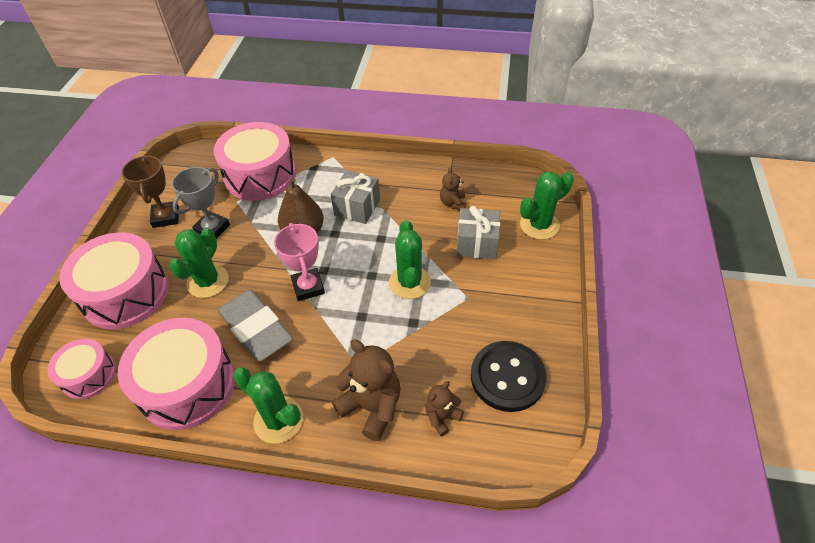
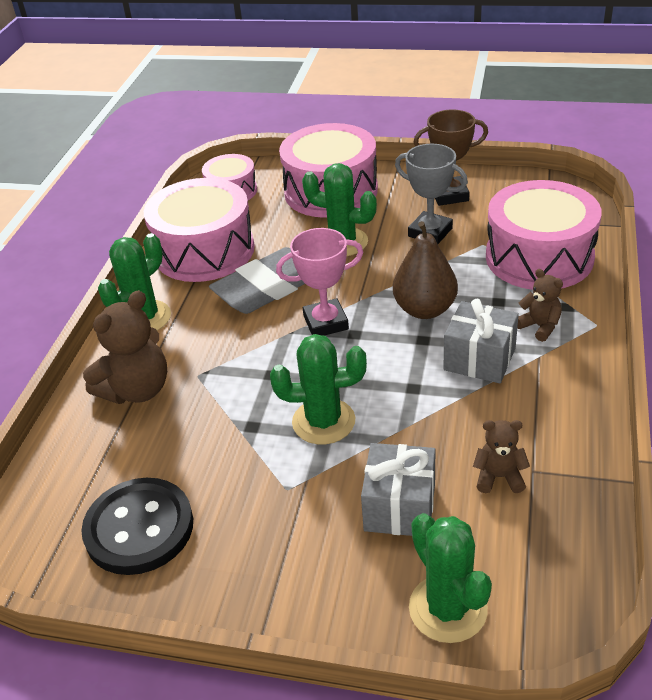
camera: 95 degrees right, 10 degrees down
(442, 417) = (103, 454): brown teddy bear -> brown teddy bear (539, 326)

